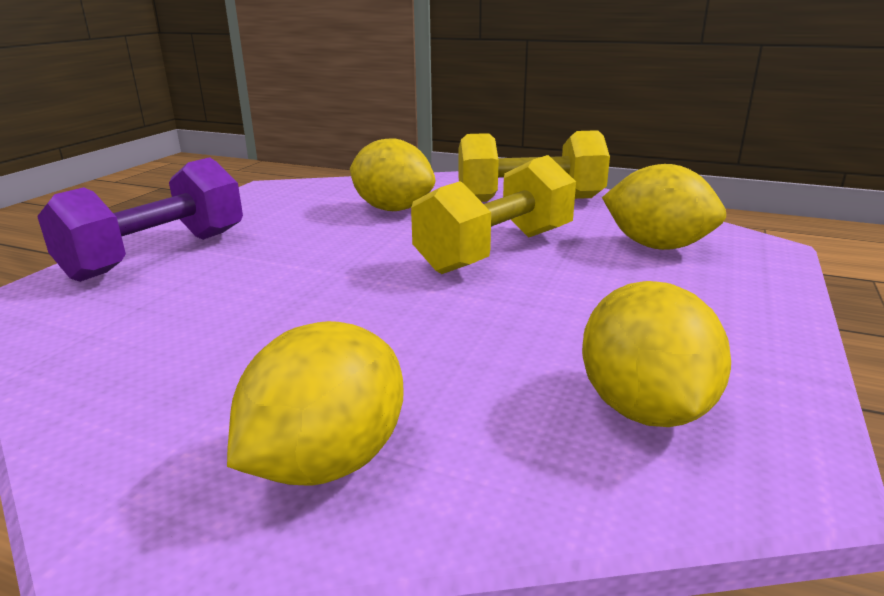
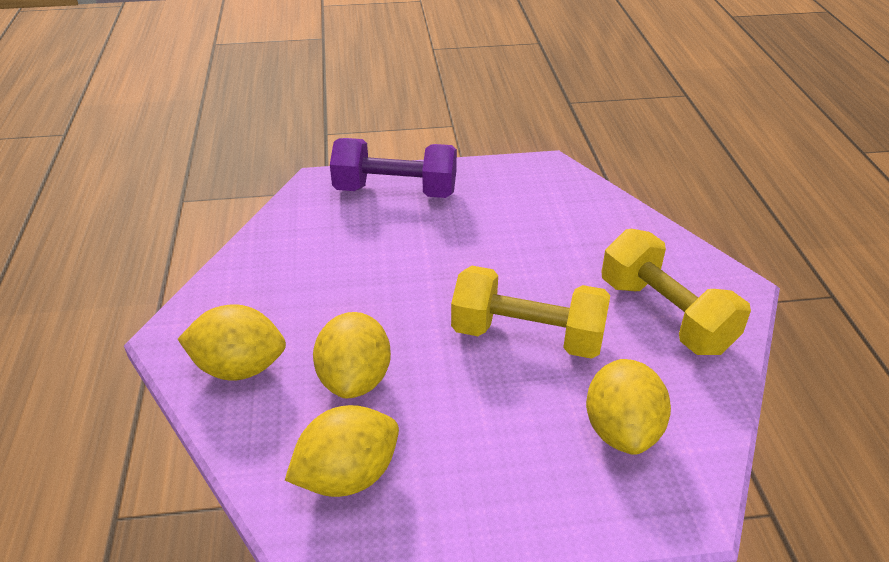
camera: 60 degrees right, 15 degrees up
(393, 209) = (564, 247): yellow lemon -> yellow lemon (355, 379)

